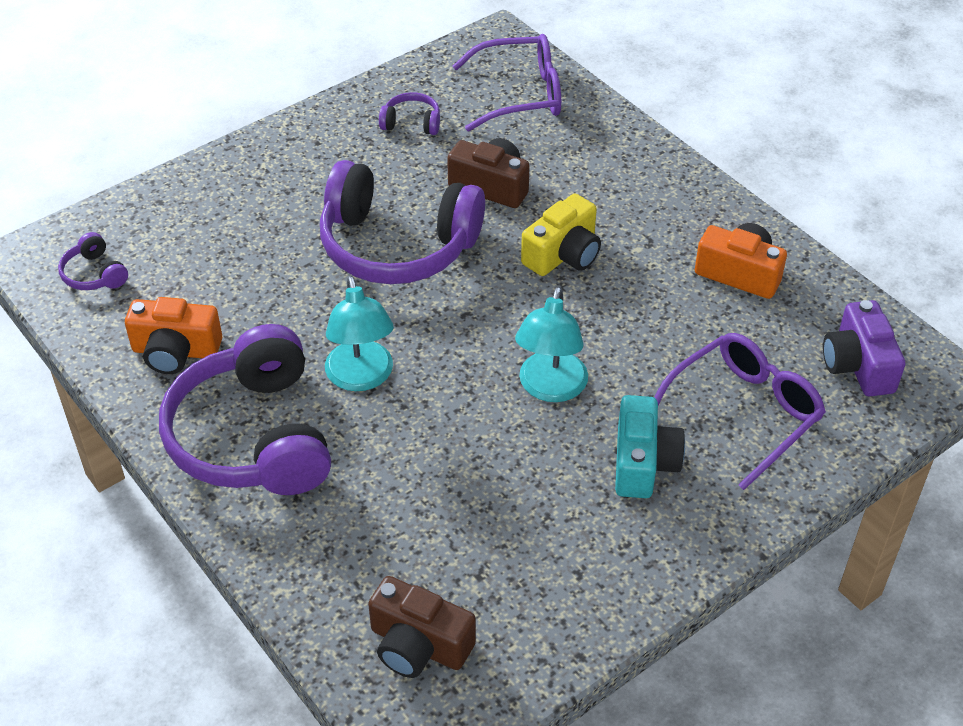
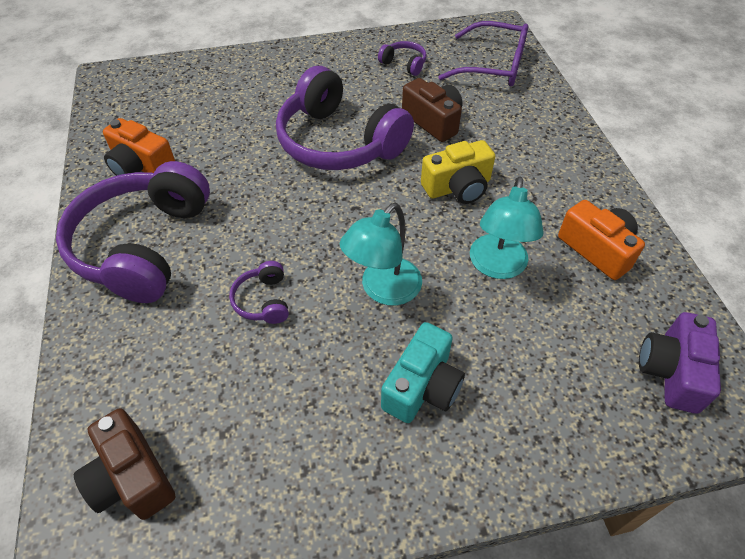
camera: 25 degrees right, 5 degrees up
(94, 274) = (133, 100): purple headphones -> purple headphones (263, 300)
(361, 378) = (248, 229): turquoise lamp -> turquoise lamp (497, 267)
(744, 413) = (538, 376): purple glasses -> none

